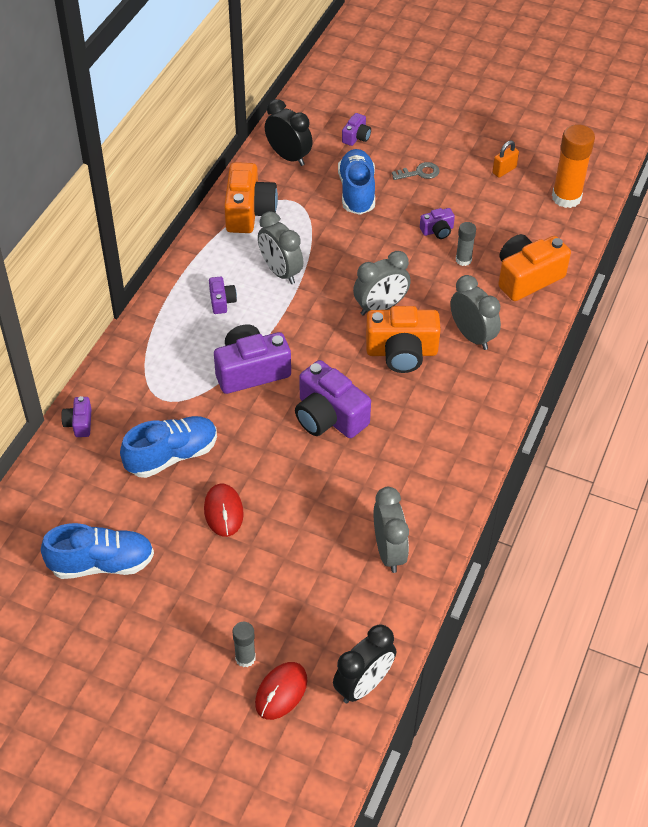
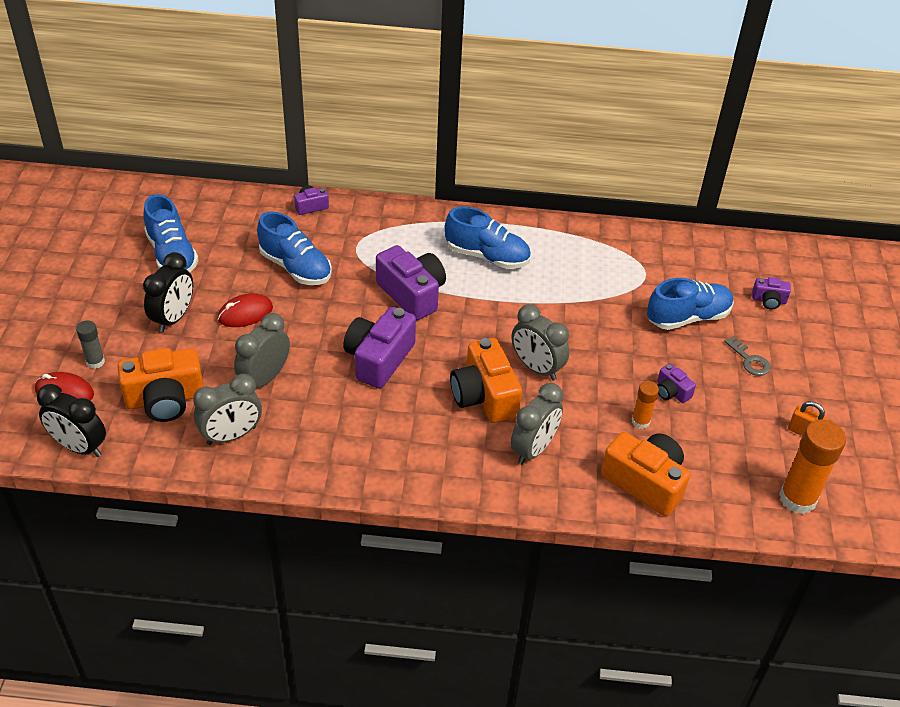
camera: 70 degrees right, 5 degrees down
(222, 301) = (487, 256): purple camera -> blue shoe
(249, 212) = (611, 248): orange camera -> orange camera (165, 399)
(280, 272) = (545, 286): grey clock -> grey clock (264, 378)
(288, 157) = (704, 258): black clock -> black clock (173, 318)
(463, 260) = (640, 421): grey glue stick -> orange glue stick

